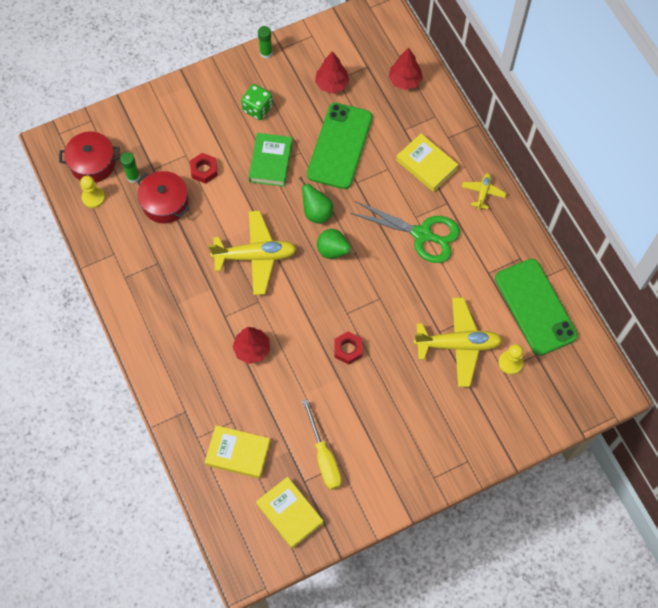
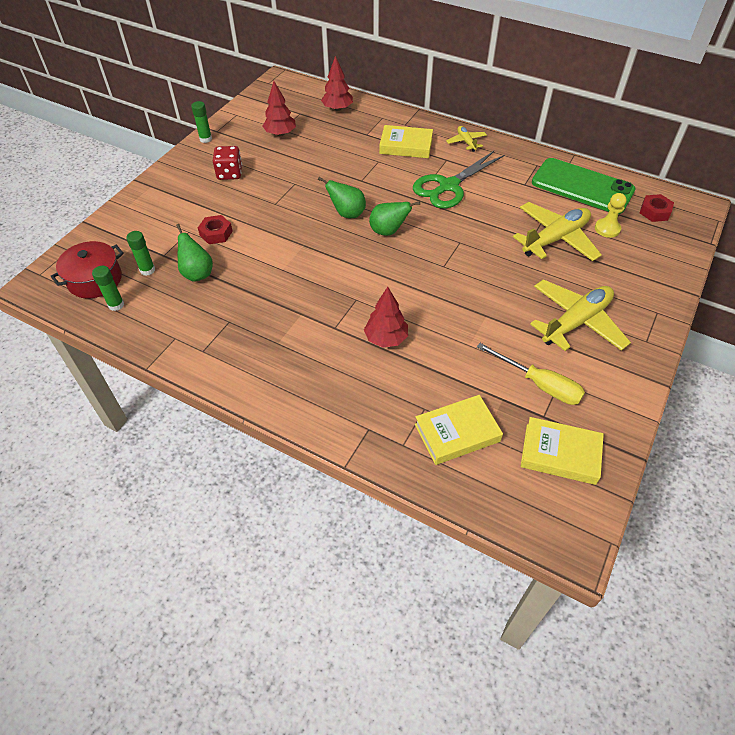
camera: 35 degrees left, 15 degrees down
(93, 197) = (116, 305): yellow pawn -> green glue stick
(165, 203) = (197, 273): red pot -> green pear
(255, 256) = (321, 268): yellow plane -> yellow plane (576, 322)
(257, 108) = (229, 173): green dice -> red dice
(271, 162) = (274, 200): green book -> none
(340, 146) = (324, 165): green phone -> none
(348, 349) = (472, 290): red nut -> red nut (654, 212)
(422, 234) = (448, 186): green scissors -> green scissors turned 150 degrees clockwise

